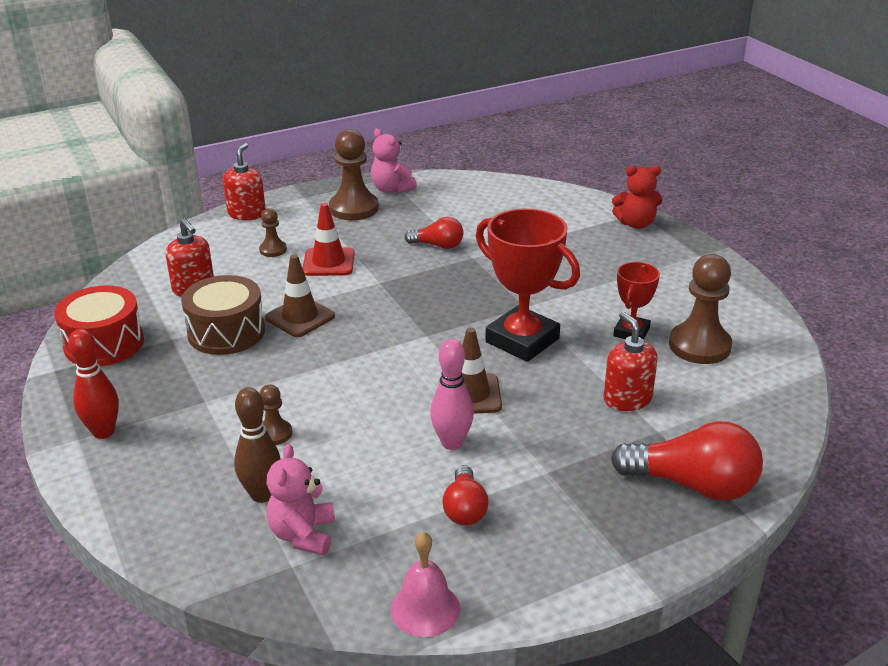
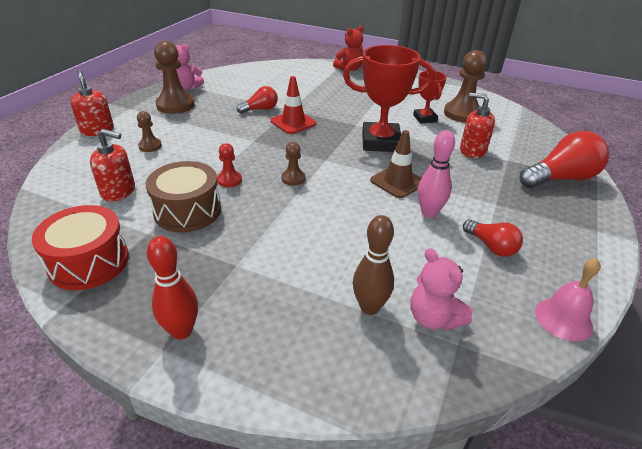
camera: 40 degrees left, 5 degrees up
(274, 433) = (318, 261): brown pawn -> brown pawn (293, 178)
(300, 317) = (229, 180): brown traffic cone -> red pawn
(328, 262) = (202, 141): red traffic cone -> red traffic cone (293, 122)

